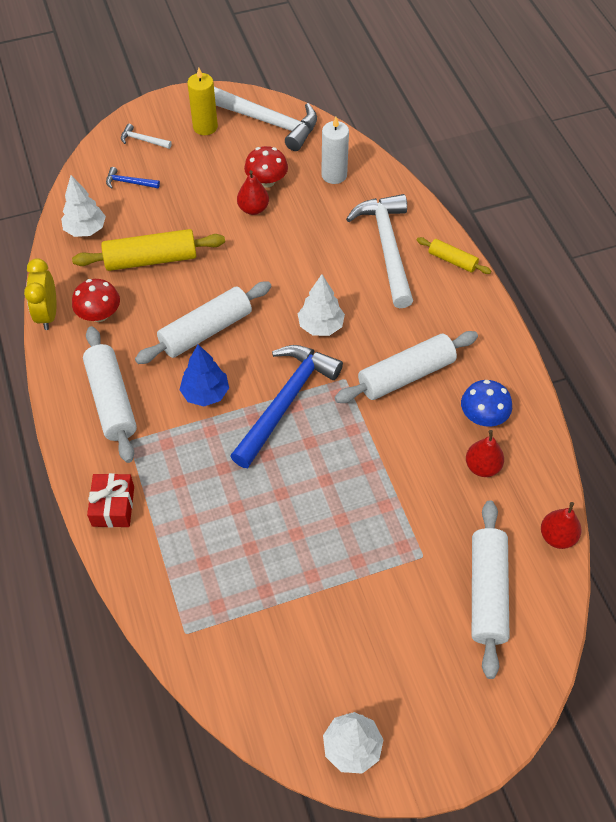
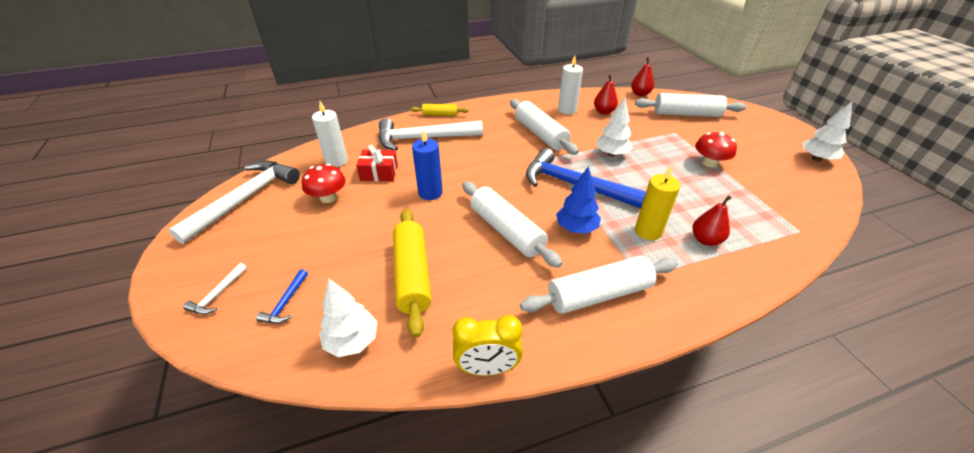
camera: 90 degrees left, 15 degrees down
(99, 314) = (487, 314): red mushroom -> red mushroom (709, 163)
(113, 506) = (715, 283): red gift -> red gift (379, 173)
(205, 127) = (227, 241): yellow candle -> yellow candle (648, 231)
(253, 209) = (361, 205): red pear -> red pear (705, 240)
(273, 263) = (430, 193): none -> blue candle
(321, 326) = (499, 168): white tree -> white tree (611, 154)
(452, 260) = (440, 114): yellow rolling pin -> yellow rolling pin turned 60 degrees clockwise
(483, 416) = (567, 110): blue mushroom -> white candle

